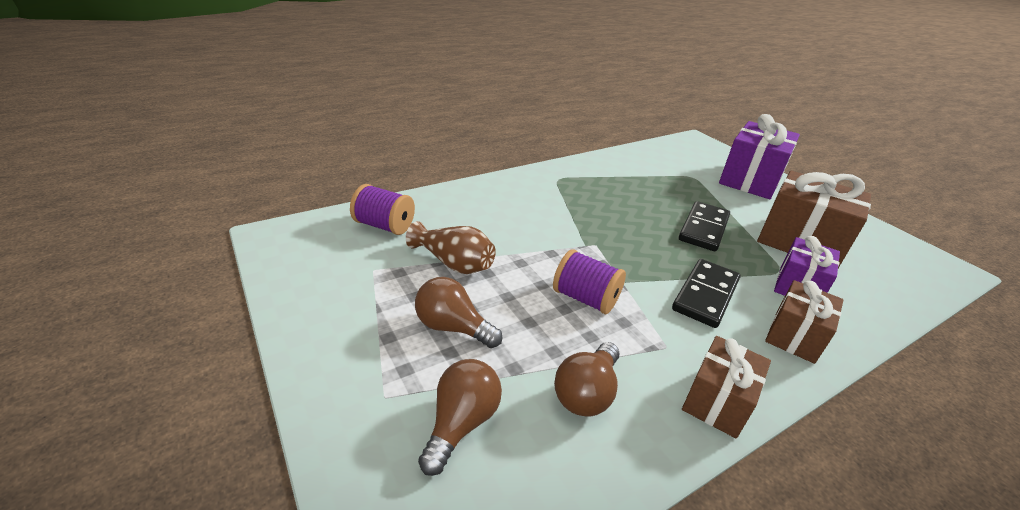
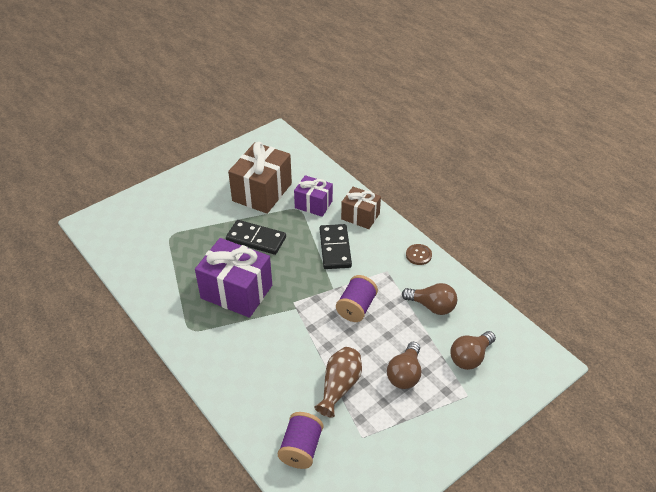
camera: 95 degrees left, 10 degrees up
(461, 423) = (470, 357): brown light bulb -> brown light bulb turned 60 degrees counterclockwise
(705, 295) = (335, 248): black domino -> black domino turned 60 degrees clockwise
(717, 401) = (418, 255): brown gift -> brown button
(750, 180) = (171, 200): purple gift -> purple gift (236, 292)

